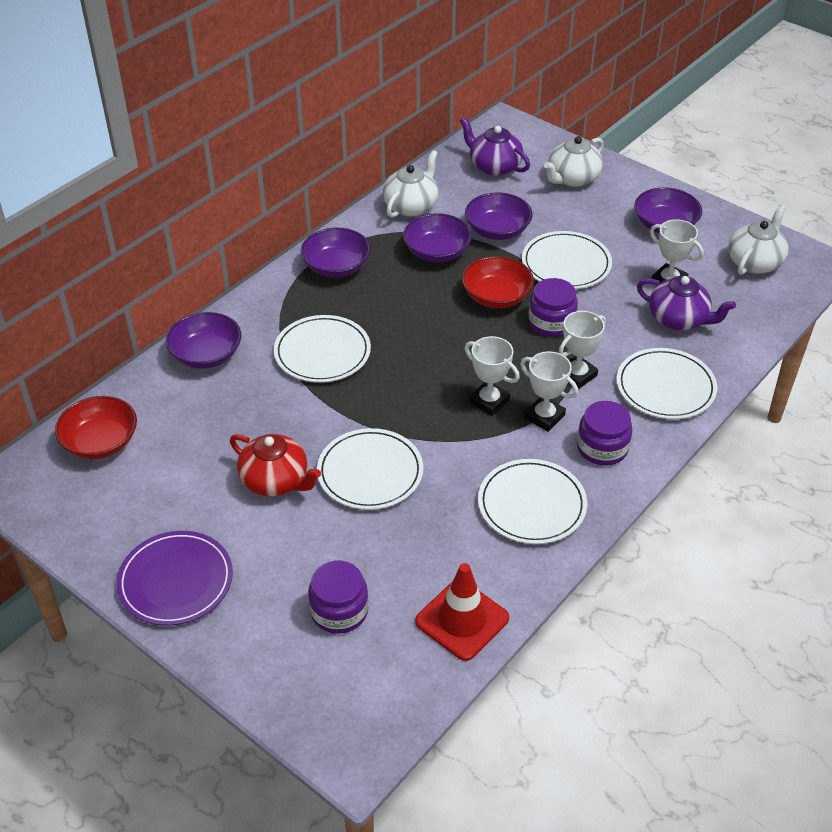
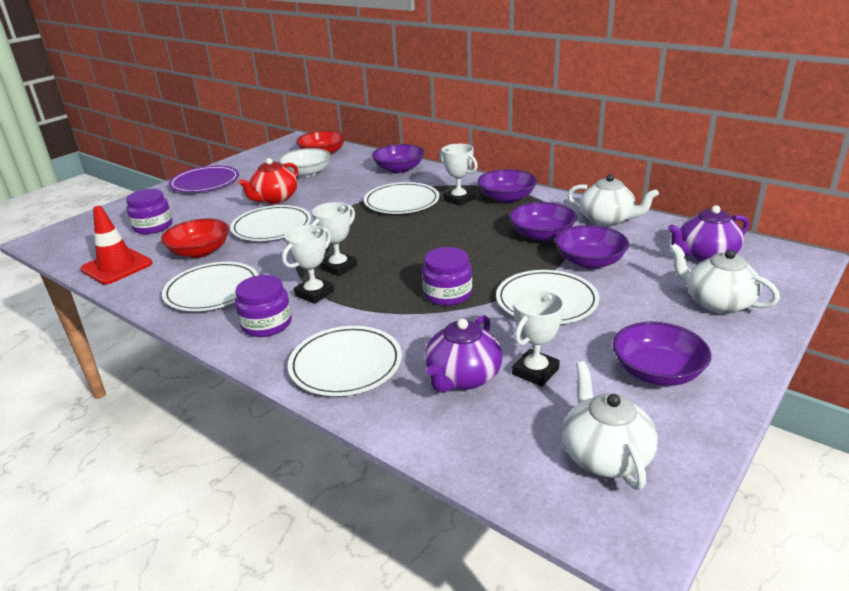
camera: 90 degrees right, 15 degrees down
(183, 454) = (307, 173): none -> white bowl
(494, 166) = (705, 255): purple teapot -> purple teapot turned 150 degrees counterclockwise
(496, 296) = (482, 265): red bowl -> red bowl (200, 251)
(577, 375) = (369, 309): white trophy -> white trophy (458, 200)
(755, 262) = (605, 455): white teapot -> white teapot turned 135 degrees counterclockwise

